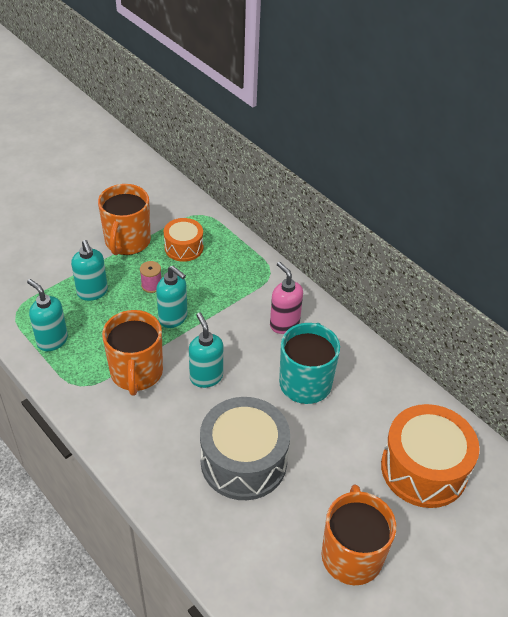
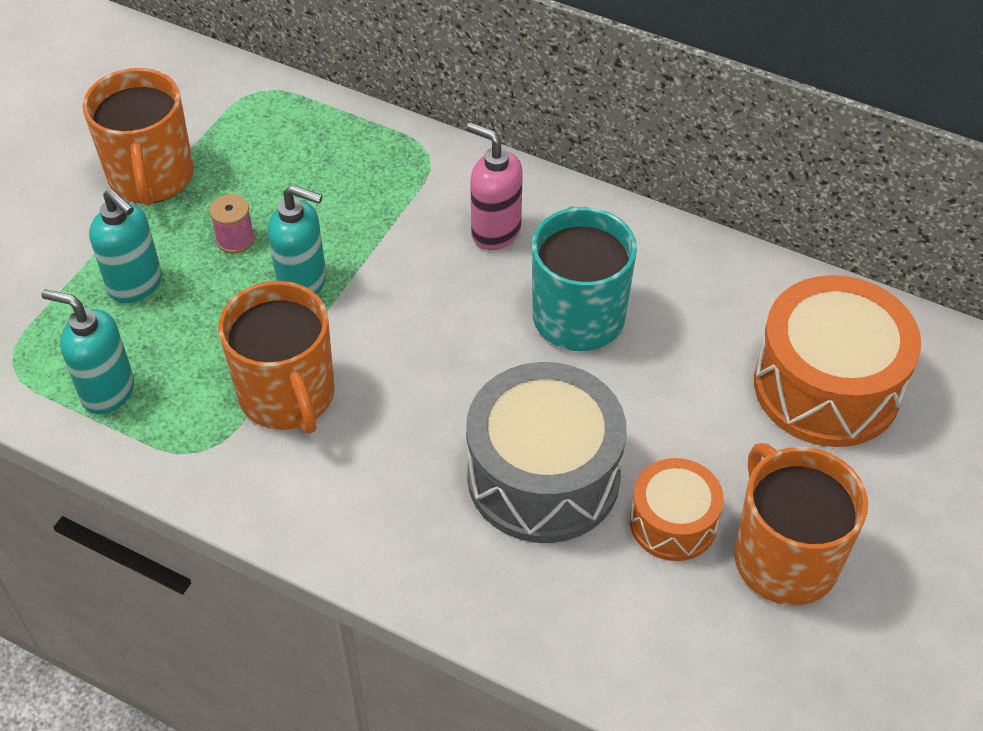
camera: 20 degrees left, 5 degrees up
(184, 247) = (258, 157): orange drum -> orange drum (673, 522)
(206, 377) = (410, 362): turquoise soap dispenser -> none

